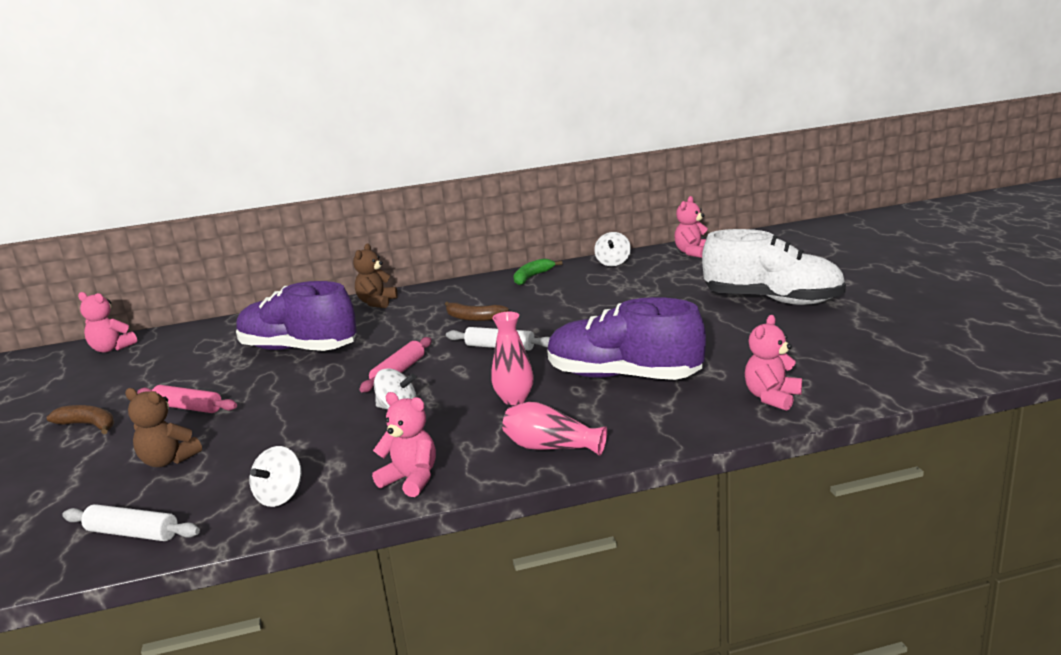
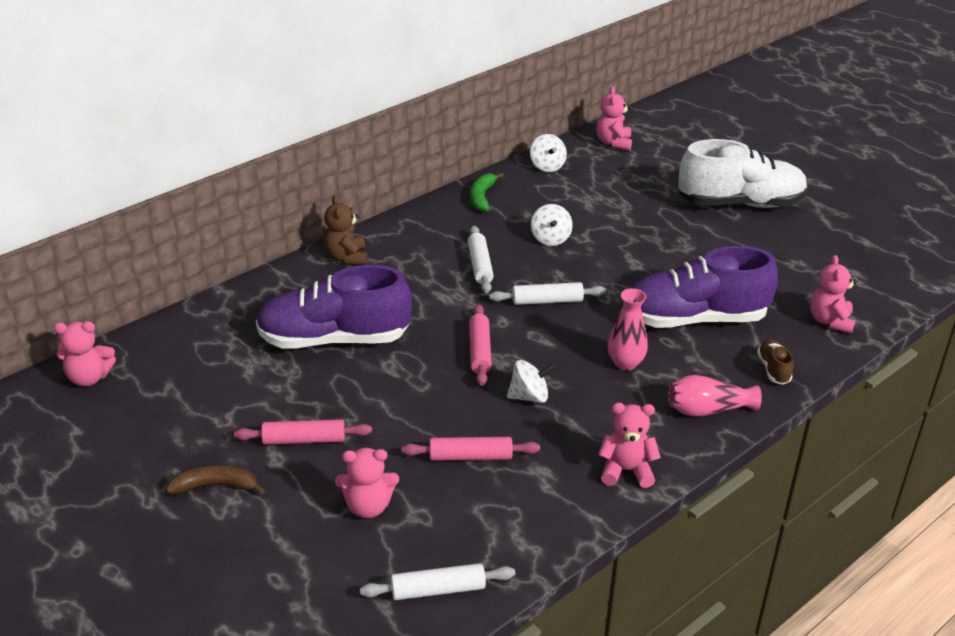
camera: 30 degrees left, 15 degrees up
(168, 460) = (368, 506): brown teddy bear -> pink teddy bear
(280, 496) = (530, 516): white spinning top -> white spinning top (550, 239)
(292, 442) = (470, 456): none -> pink rolling pin
(473, 318) = (480, 265): brown banana -> white rolling pin
(661, 427) = (773, 369): none -> brown shoe

